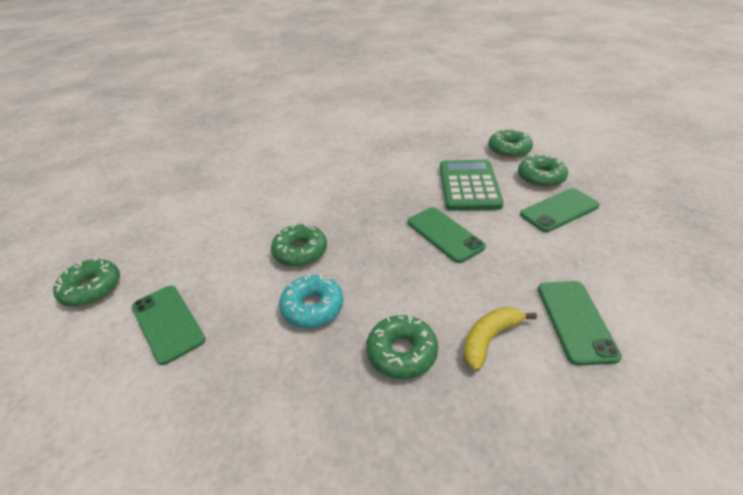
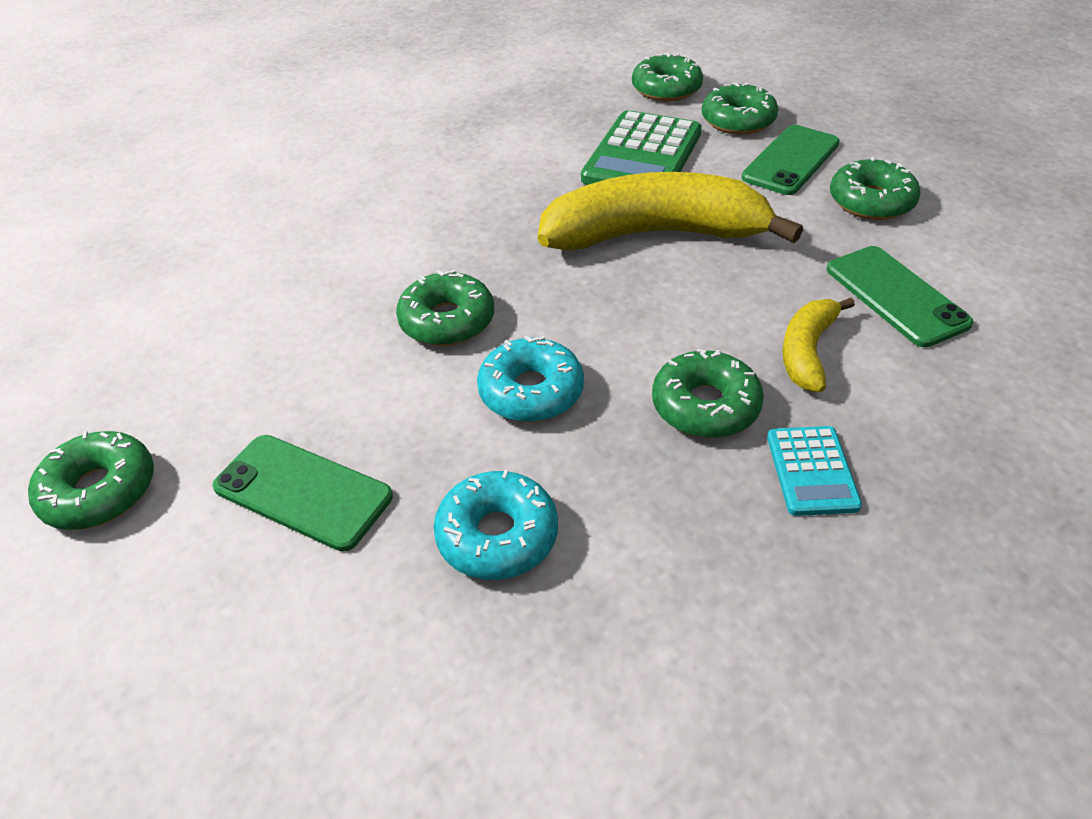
camera: 25 degrees left, 5 degrees up
(234, 388) = (497, 535): none -> turquoise donut
(439, 424) = (812, 471): none -> turquoise calculator
(444, 234) = (655, 234): green phone -> yellow banana
(469, 186) = (642, 156): green calculator -> green calculator turned 135 degrees counterclockwise
(598, 250) = (871, 201): none -> green donut

